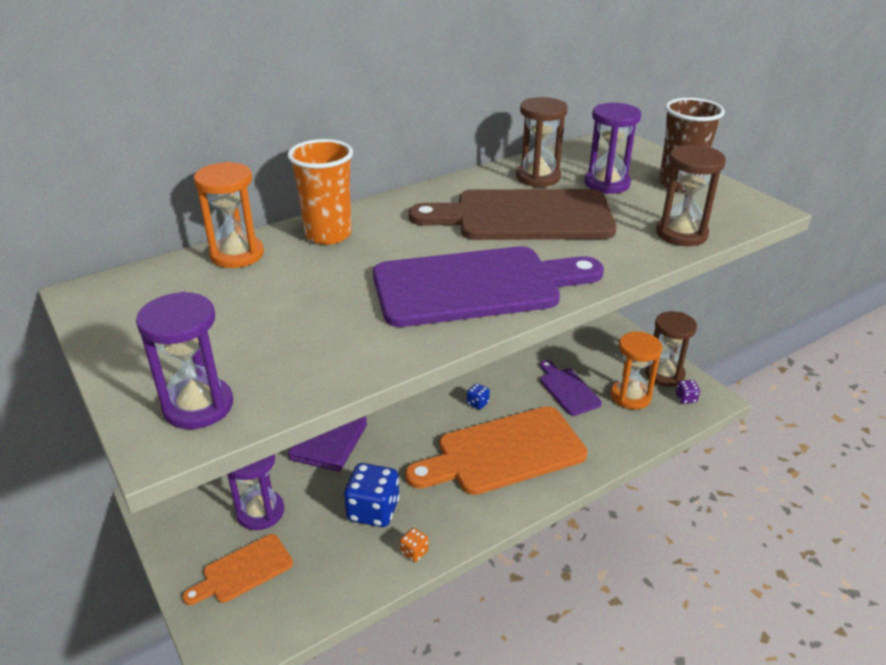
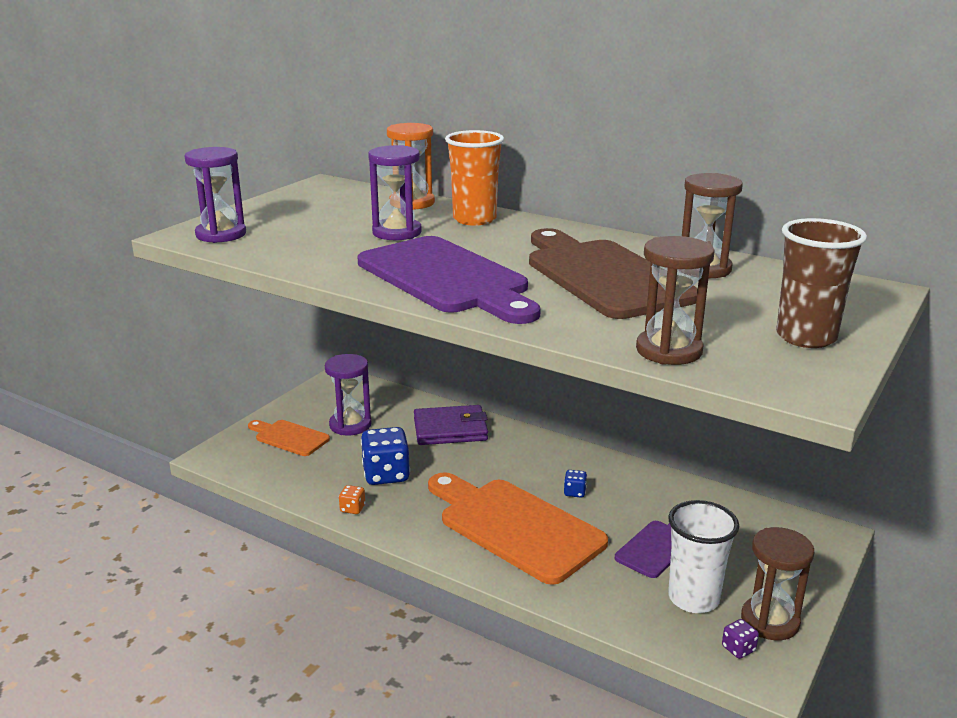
camera: 65 degrees right, 10 degrees down
(607, 184) = (741, 300): purple hourglass -> purple hourglass (397, 232)
(630, 396) = (693, 598): orange hourglass -> white cup

